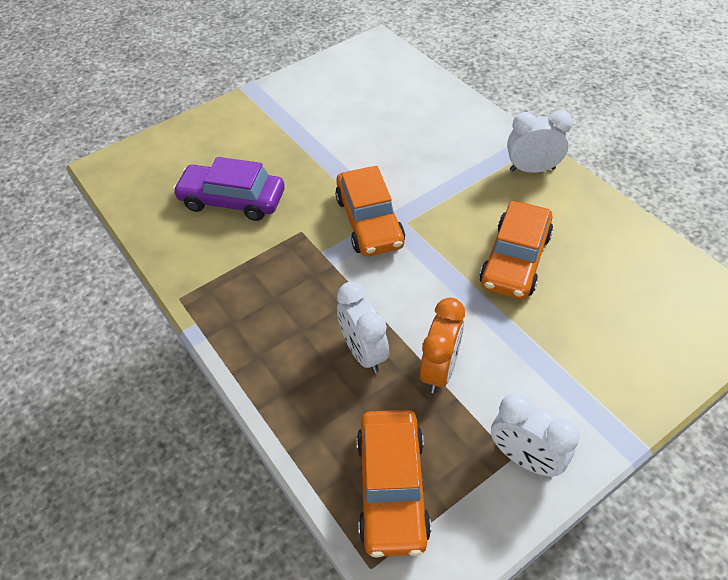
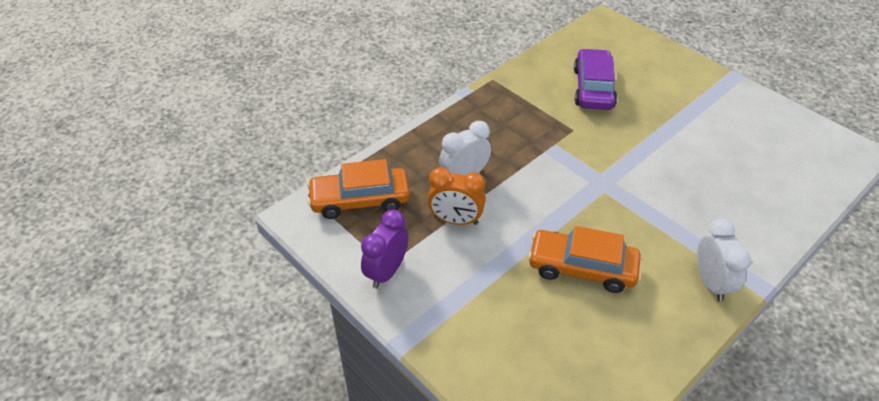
camera: 80 degrees right, 5 degrees down
(369, 221) = (597, 168): orange car -> none
(524, 458) = (386, 272): white clock -> purple clock

